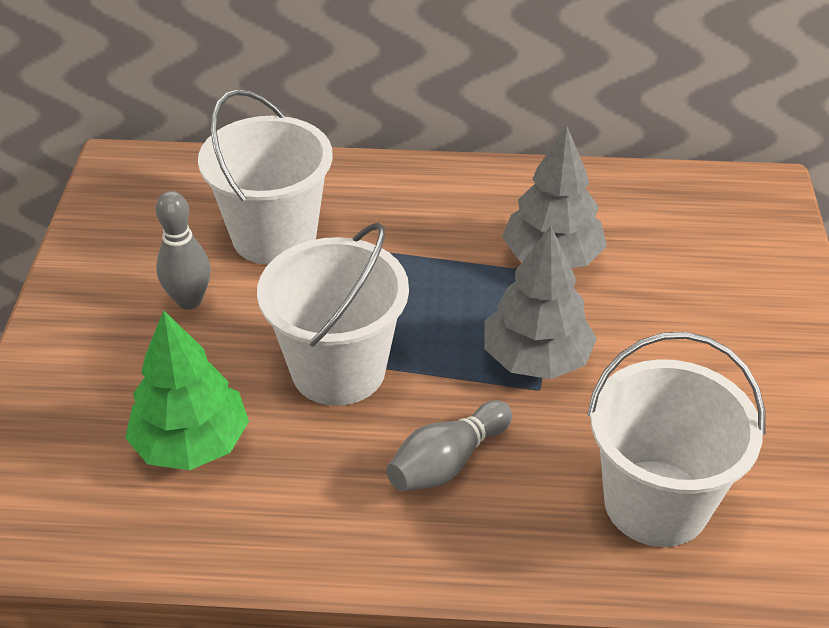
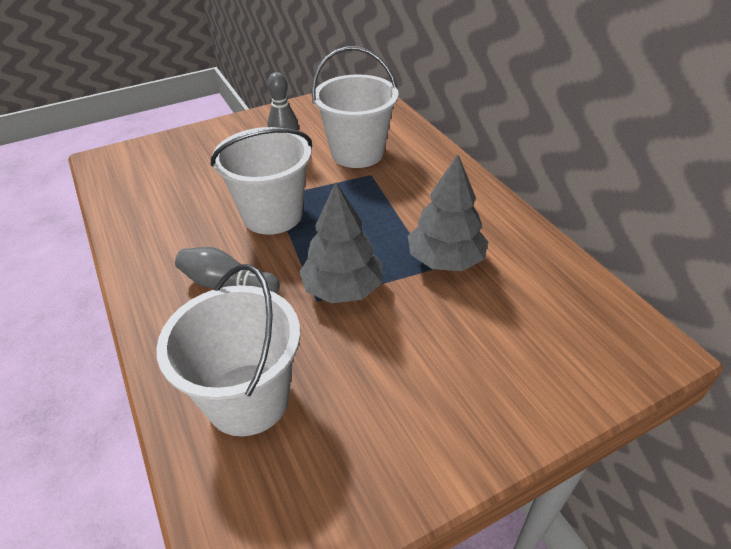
camera: 60 degrees right, 0 degrees up
(191, 443) = (187, 191): green tree -> none

